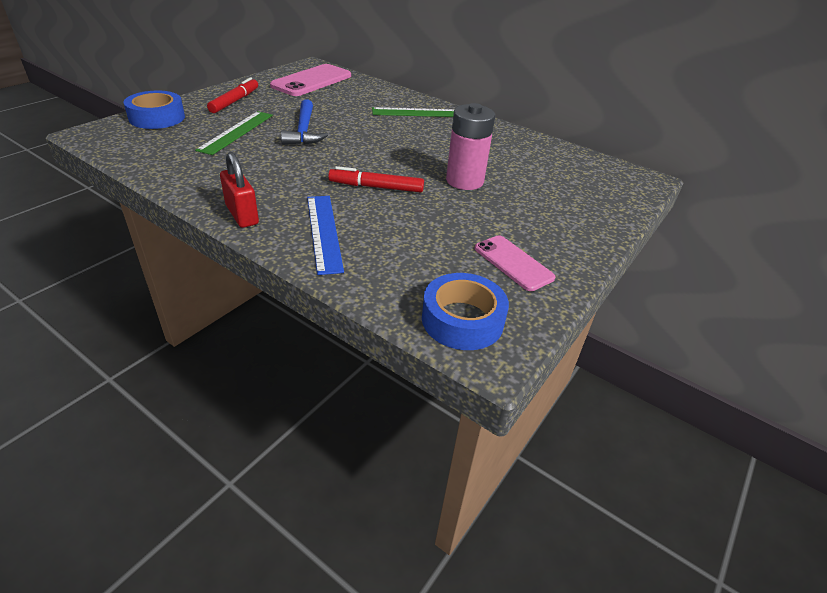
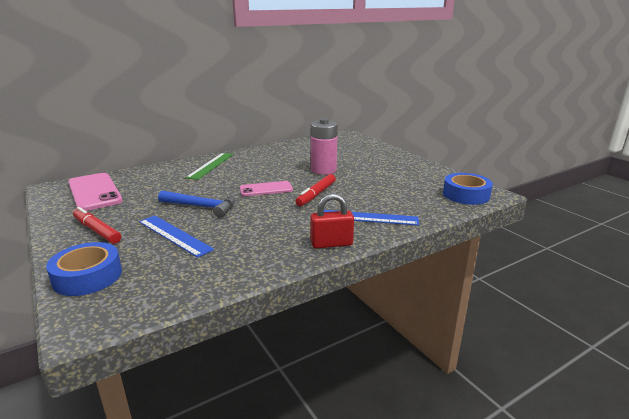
camera: 65 degrees left, 15 degrees down
(236, 132) = (174, 235): green ruler -> blue ruler
(513, 263) = (417, 175): pink phone -> pink phone (266, 189)

